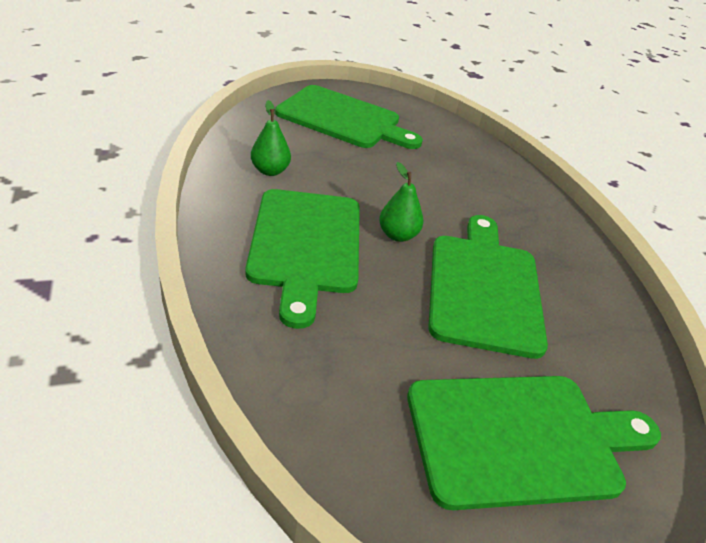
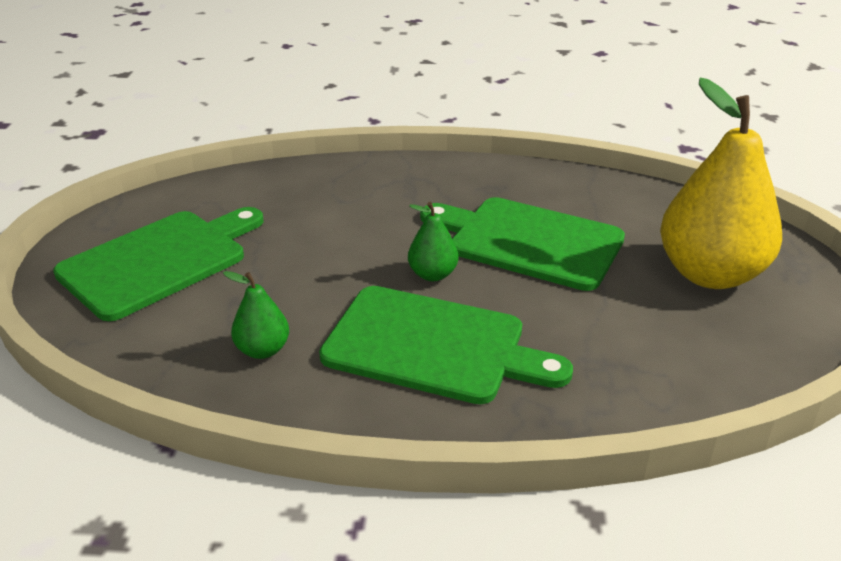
camera: 65 degrees left, 5 degrees down
(521, 438) = (710, 274): green cutting board -> yellow pear

